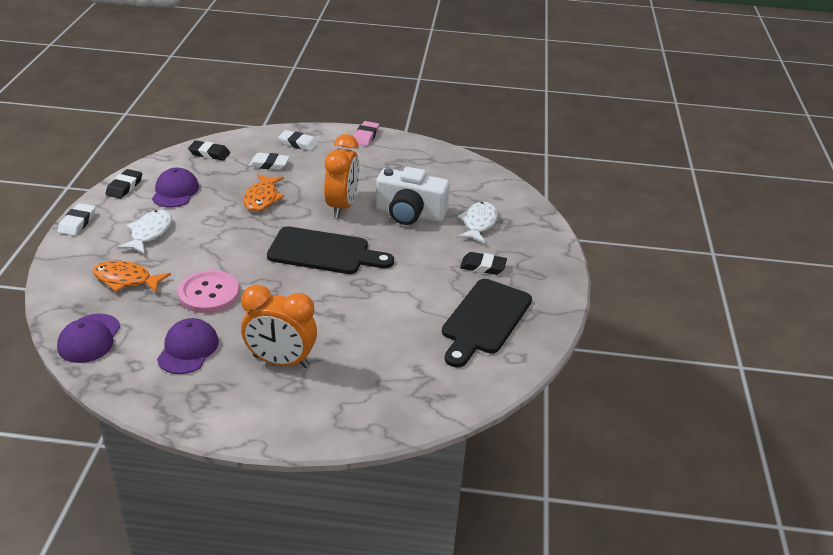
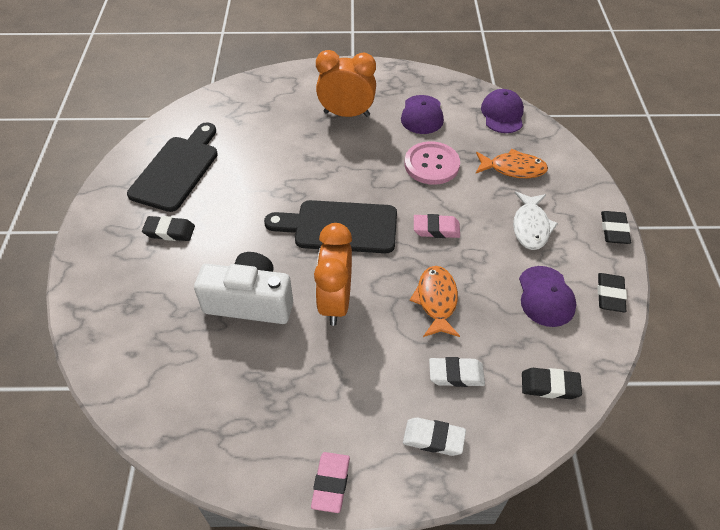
camera: 175 degrees right, 15 degrees up
(77, 222) = (614, 230): white eraser -> black eraser
(236, 241) = (436, 229): none -> pink eraser
(478, 223) = (165, 297): white fish -> none

